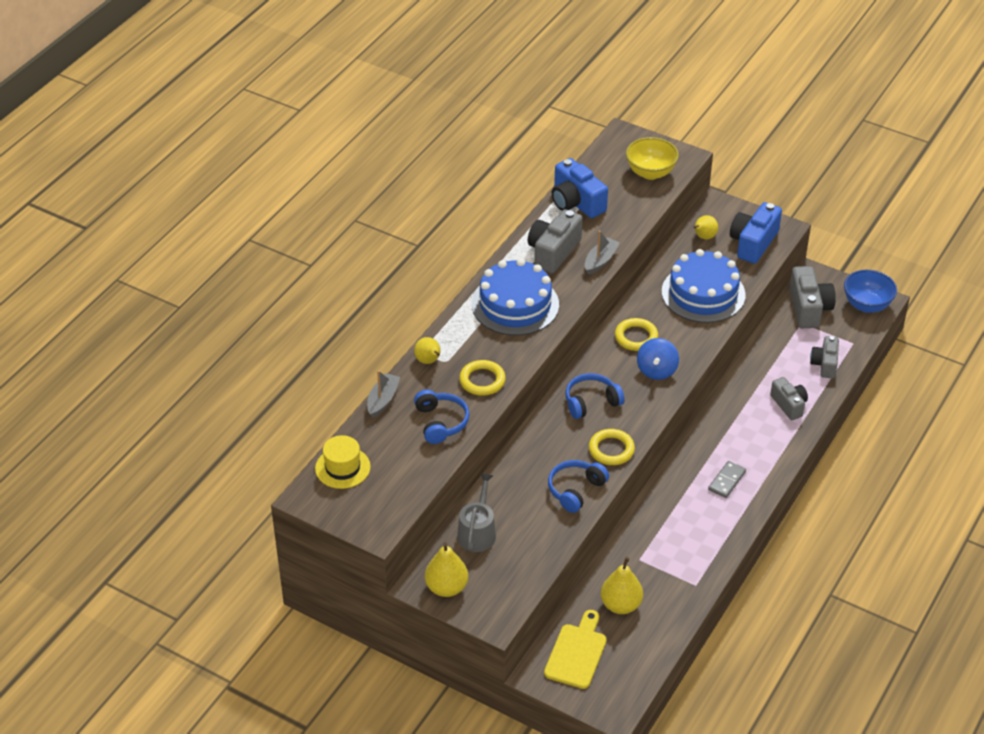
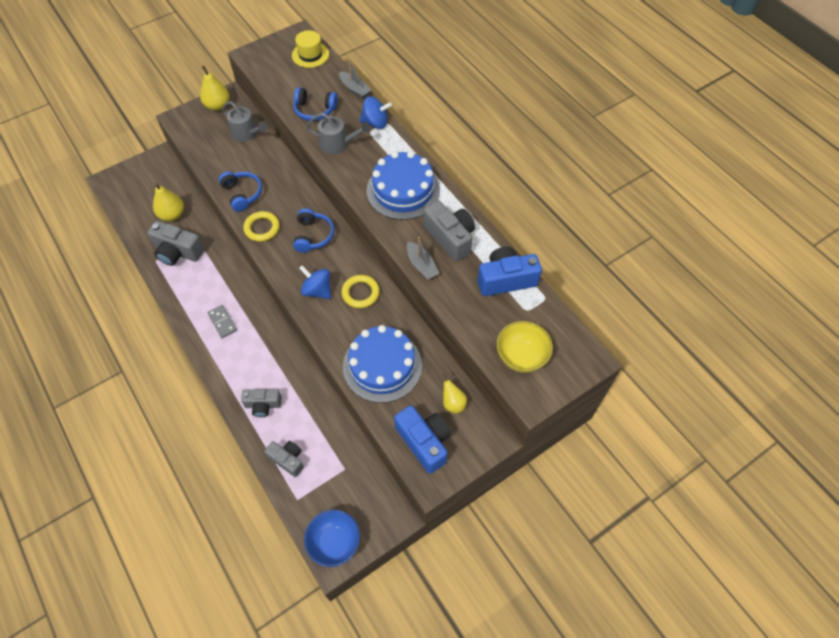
camera: 115 degrees right, 15 degrees up
(428, 361) = (375, 123): yellow pear -> blue spinning top
(482, 380) = (338, 144): yellow ring -> grey watering can
(577, 653) = (157, 179): yellow cutting board -> none
(809, 308) = (358, 486): grey camera -> grey camera (178, 252)

